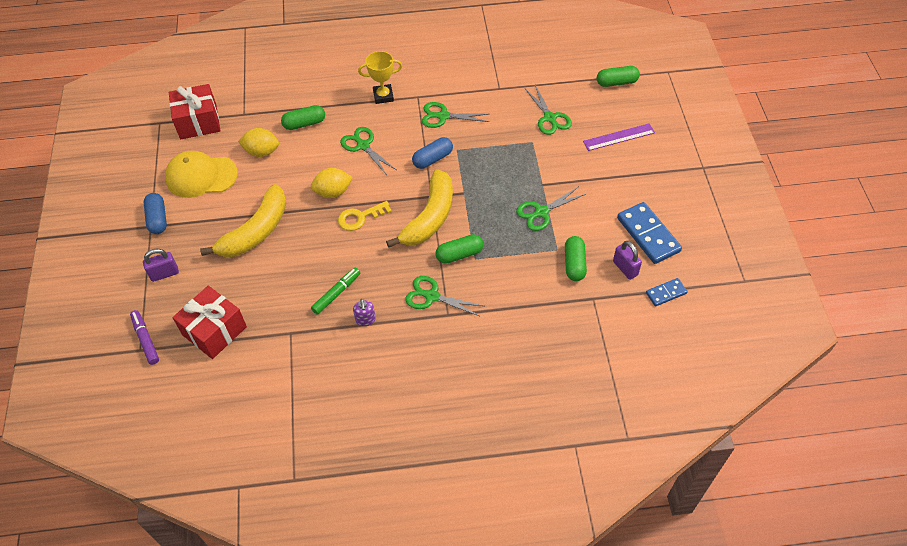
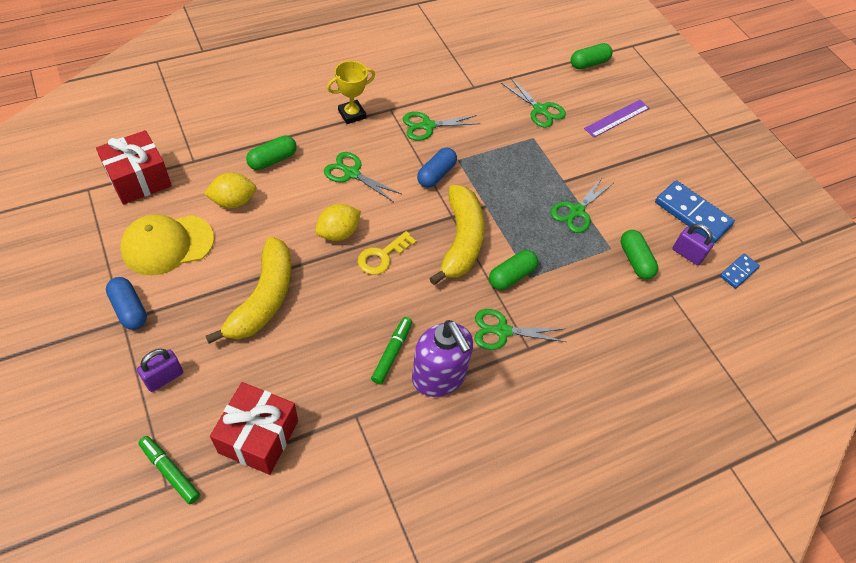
camera: 25 degrees left, 0 degrees up
(145, 339) = (170, 471): purple marker -> green marker
(365, 320) = (439, 377): purple soap dispenser -> purple soap dispenser, size x2.30

